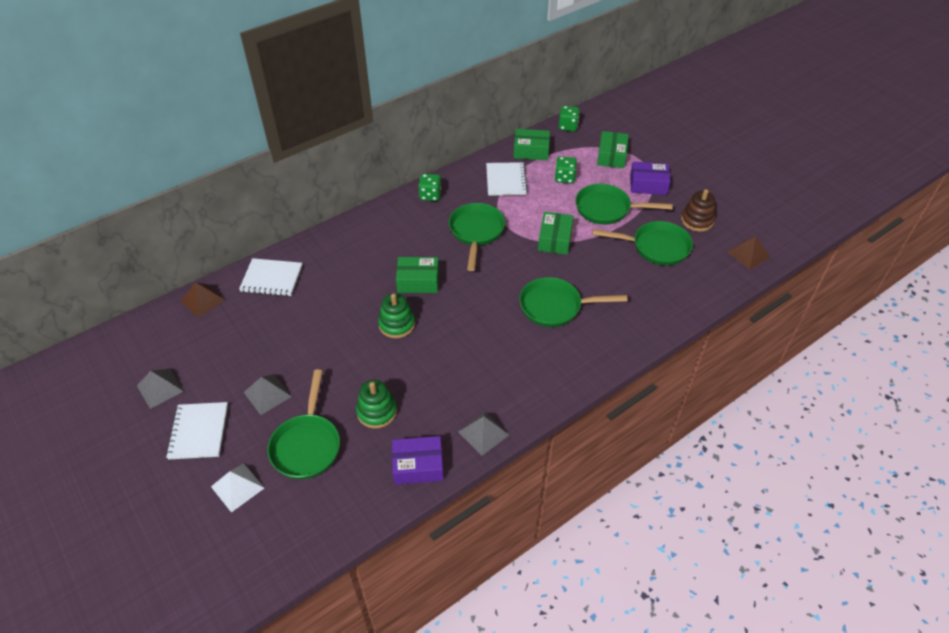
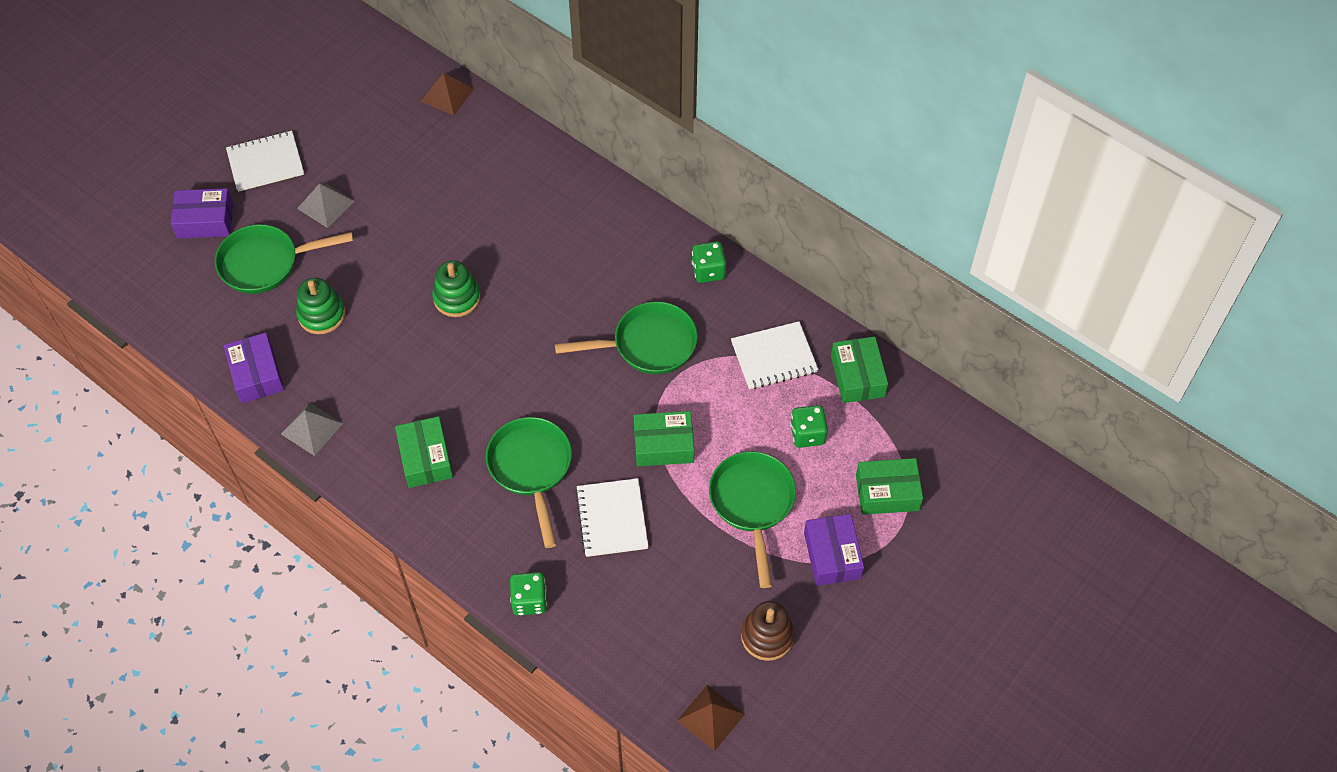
camera: 75 degrees right, 10 degrees up
(160, 388) = (314, 107): grey pyramid -> none
(237, 487) = (205, 221): white pyramid -> purple box
(271, 279) = (499, 147): white notebook -> white notebook (611, 519)
(418, 281) = (536, 301): green box -> green box (425, 458)
(568, 126) = (942, 416): green dice -> green dice (529, 600)
(655, 247) = (687, 582): green pan -> none

